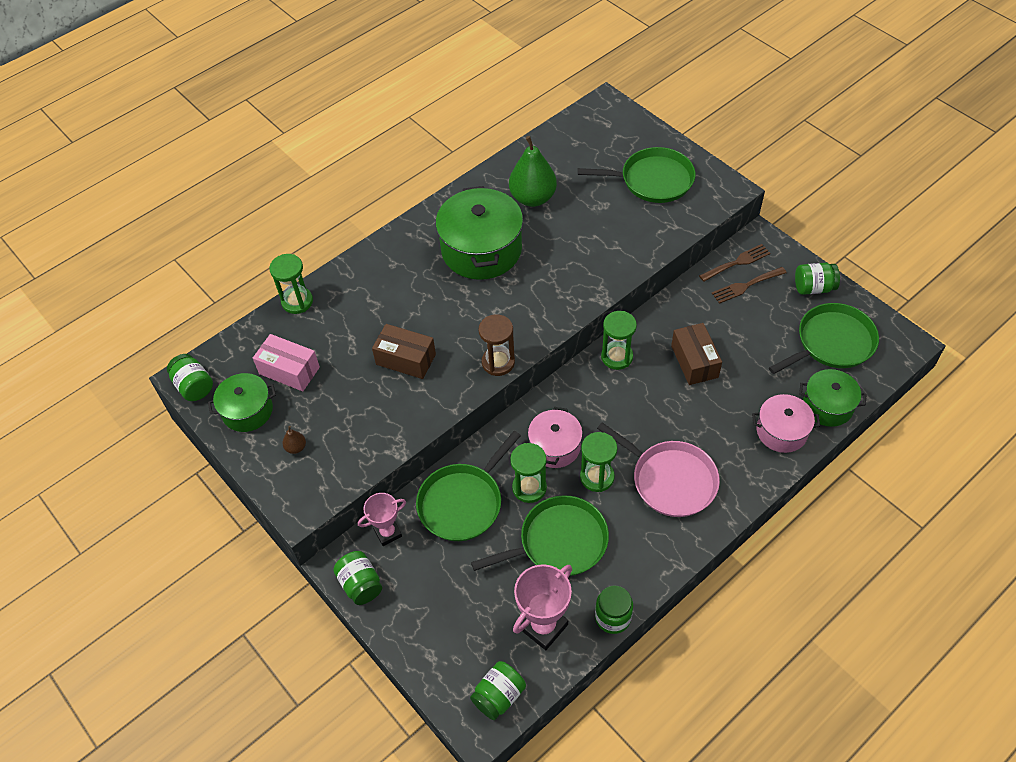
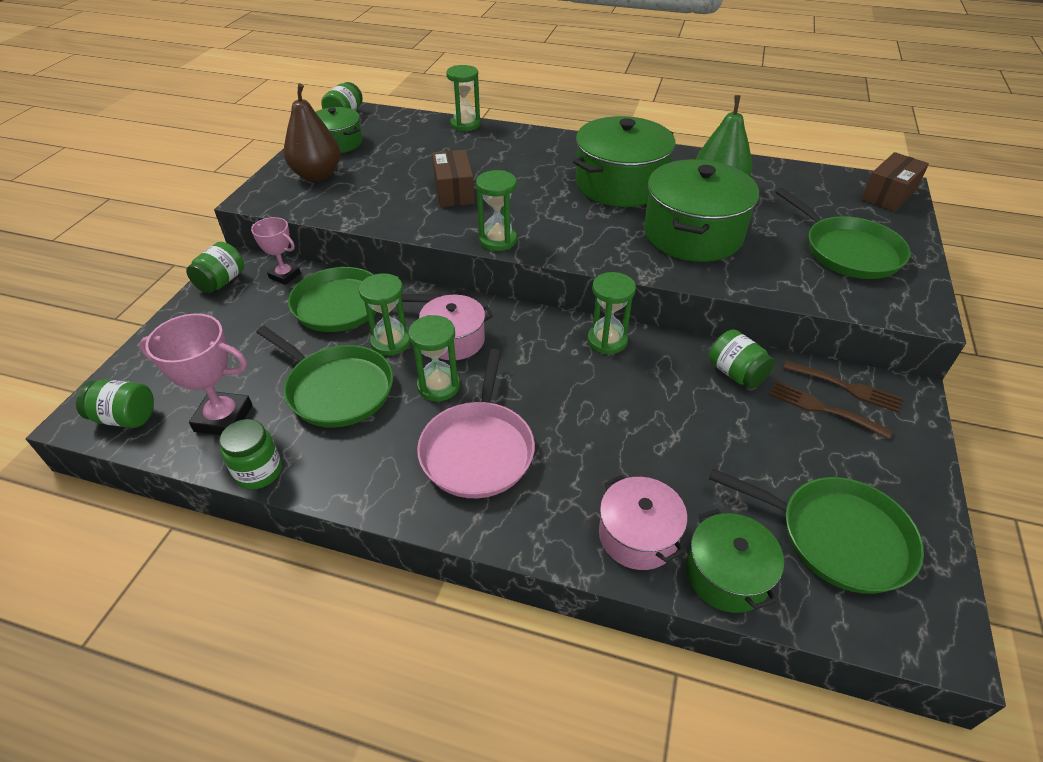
camera: 55 degrees right, 10 degrees down
(289, 370) = (393, 145): pink box -> none
(296, 447) = (317, 175): brown pear -> brown pear, size x2.43
(498, 362) = (498, 240): brown hourglass -> green hourglass
(576, 246) = (693, 234): none -> green pot
(694, 361) = (663, 405): brown box -> brown box (888, 195)
(813, 287) = (902, 478): green jar -> green jar (736, 373)

